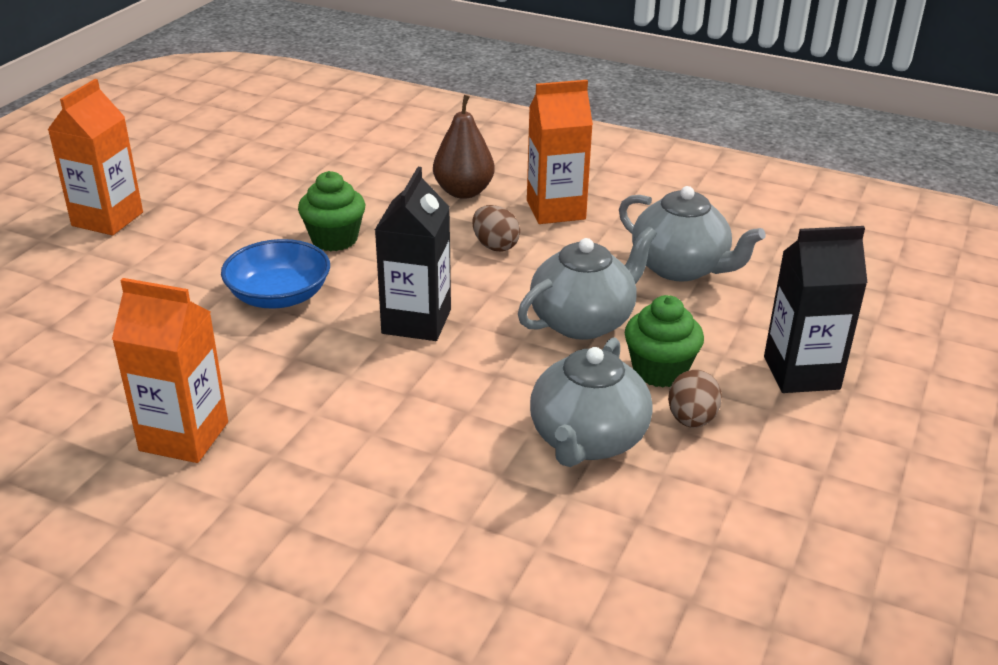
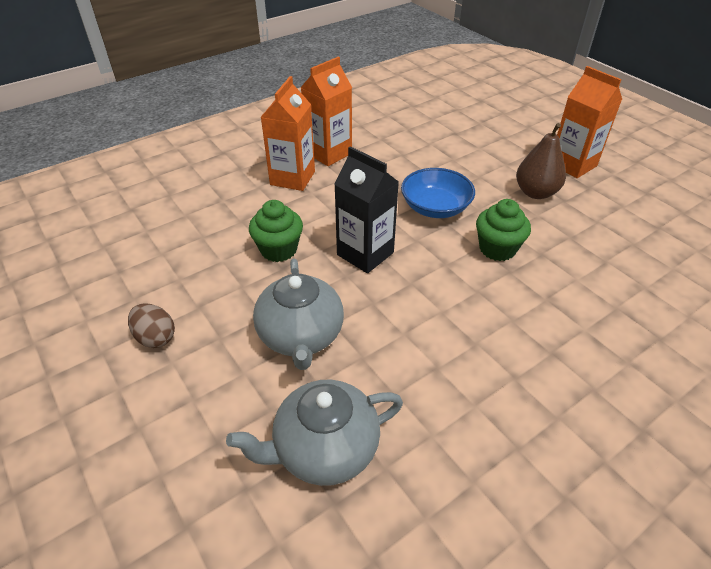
camera: 120 degrees right, 10 degrees up
(463, 192) = (548, 350): brown pear -> brown pear (535, 193)
(495, 246) = (440, 332): brown egg -> none
(556, 210) = (483, 404): orange carton -> orange carton (292, 178)
(587, 440) = (190, 280): grey teapot -> none
(659, 371) = (213, 349): green cupcake -> green cupcake (279, 249)
(801, 373) = (127, 438): black carton -> none

